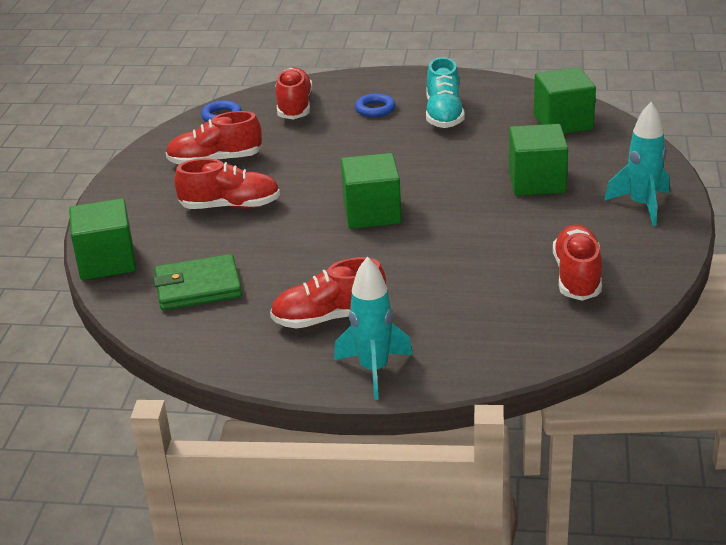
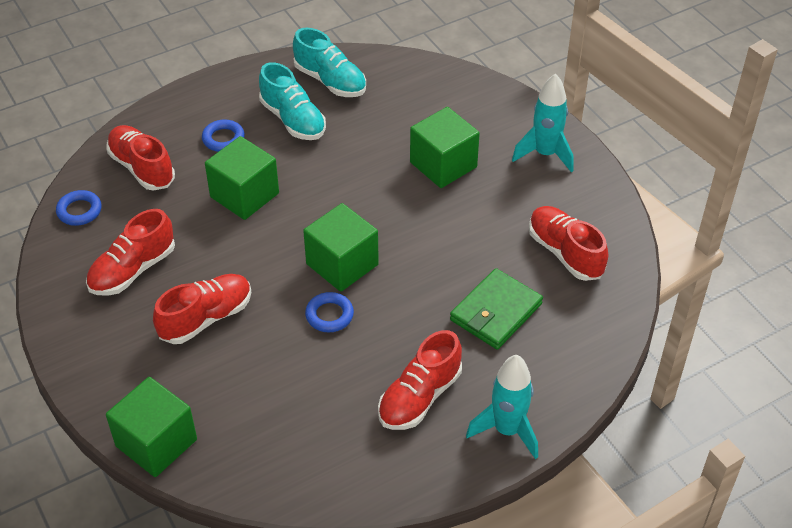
camera: 40 degrees left, 15 degrees up
(198, 287) = (274, 425): green wallet -> green wallet (496, 312)
(322, 239) = (329, 315): none -> blue ring
(504, 101) = (330, 81): none -> turquoise shoe
(563, 122) = (402, 87): green cube -> green cube (244, 195)

